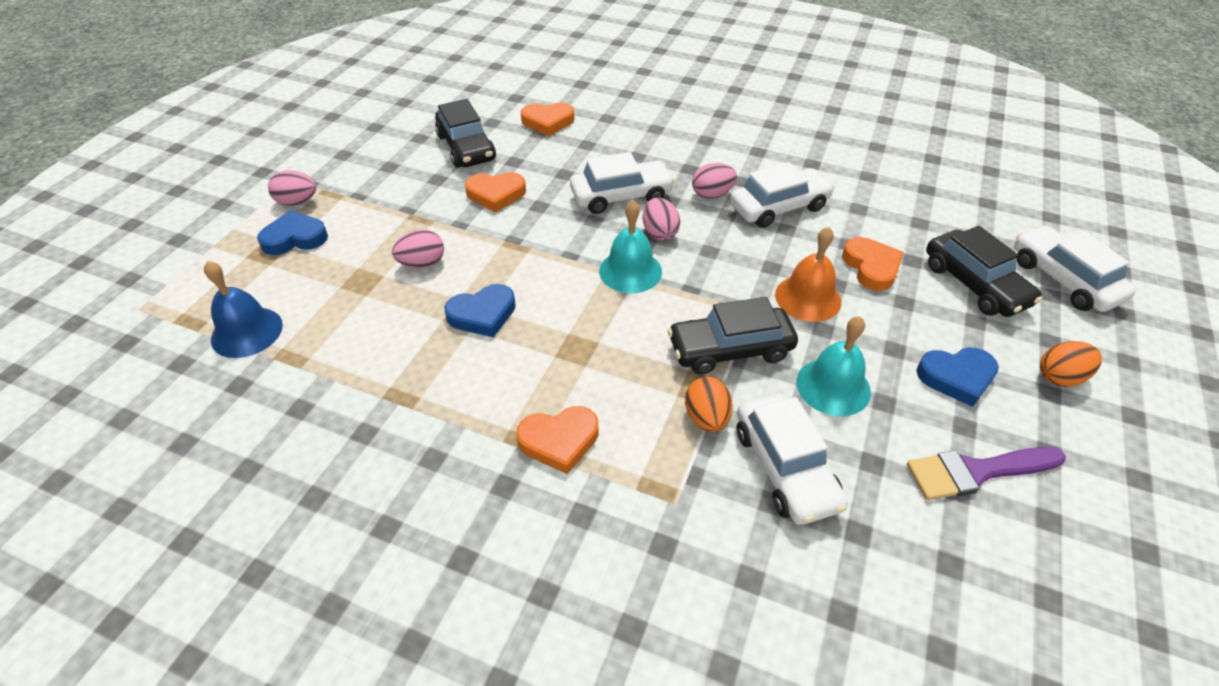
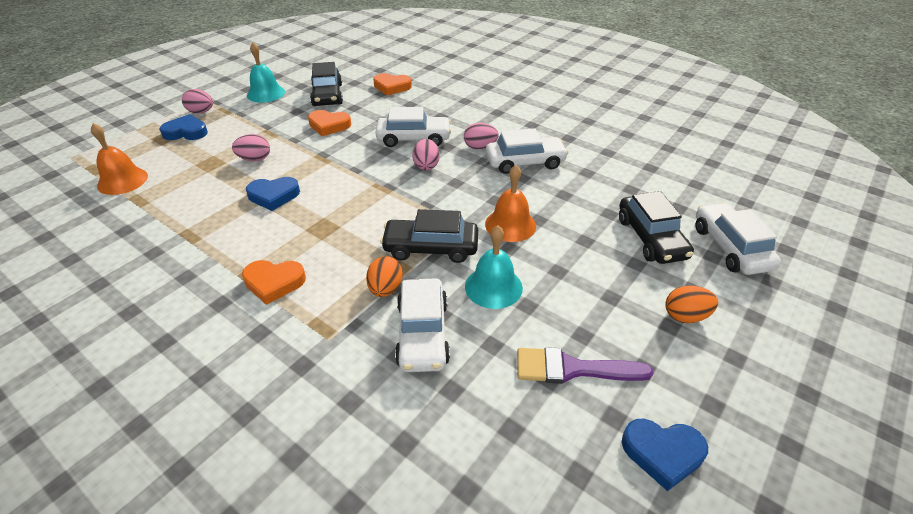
camera: 15 degrees right, 5 degrees down
(247, 332) = (122, 181): blue bell -> orange bell
(630, 271) = (390, 186): turquoise bell -> turquoise bell (266, 93)
(871, 267) = (573, 212): orange heart -> none
(956, 377) = (596, 299): blue heart -> blue heart (662, 453)

